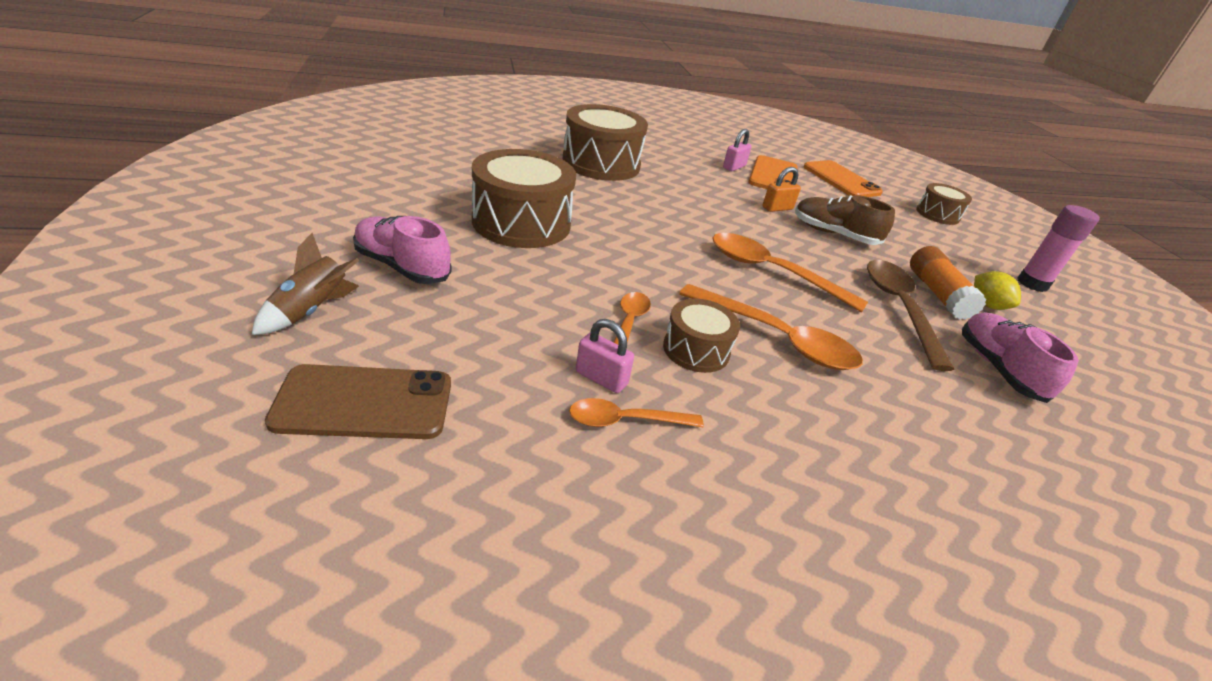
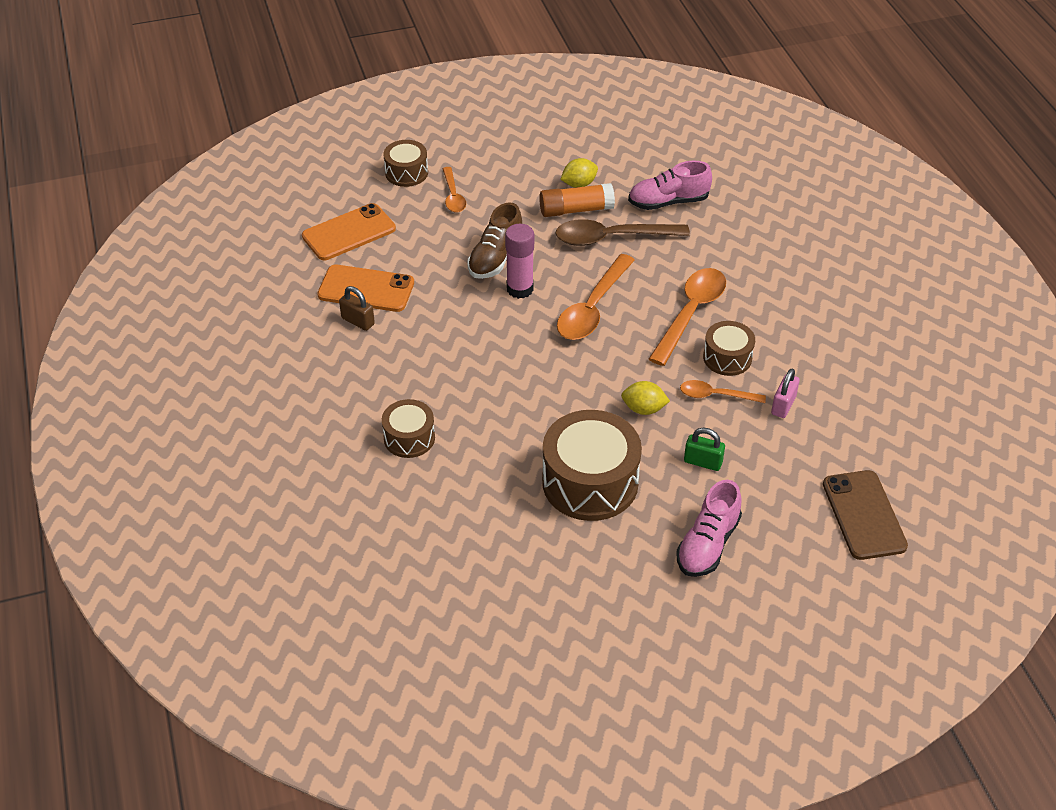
camera: 90 degrees left, 10 degrees up
(312, 310) = (792, 577): brown rocket -> none
(522, 290) = (703, 462): none -> green padlock
(601, 163) = (409, 438): brown drum -> brown drum, size x0.55
(614, 271) = (643, 409): none -> yellow lemon
(626, 420) = (816, 391): orange spoon -> orange spoon (453, 196)
(734, 167) = (358, 321): pink padlock -> brown padlock
(777, 208) = (456, 293): orange padlock -> none
(1032, 283) = (526, 146): pink glue stick -> pink glue stick (520, 289)

